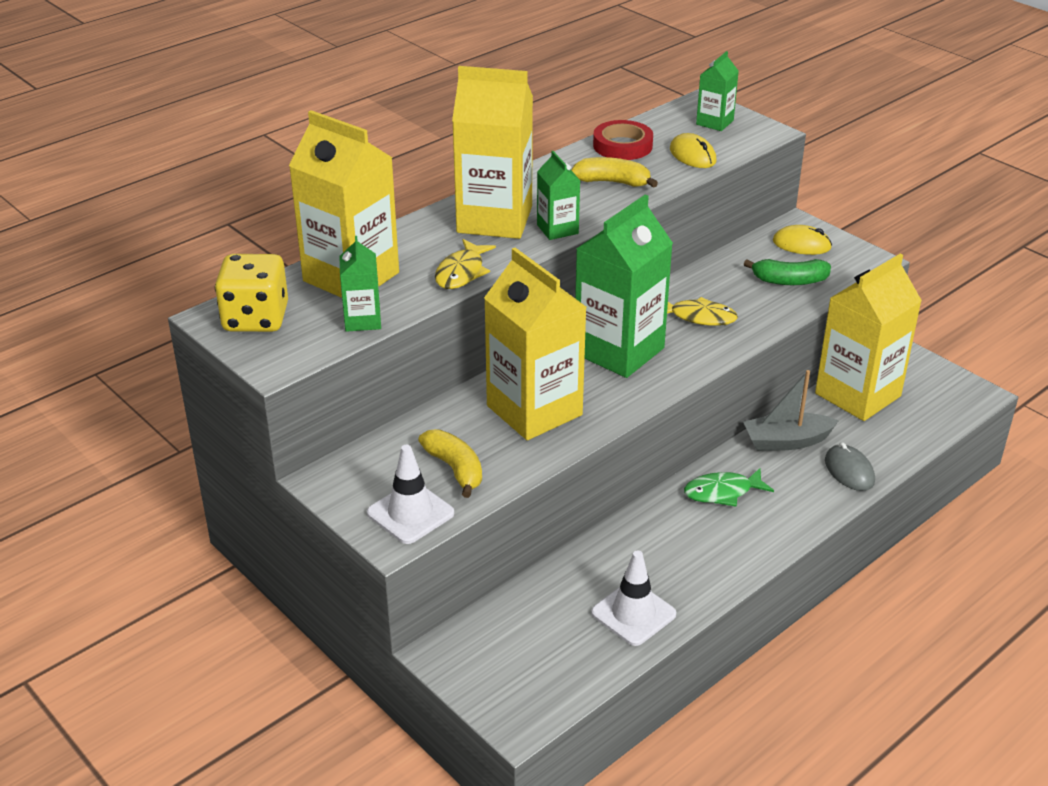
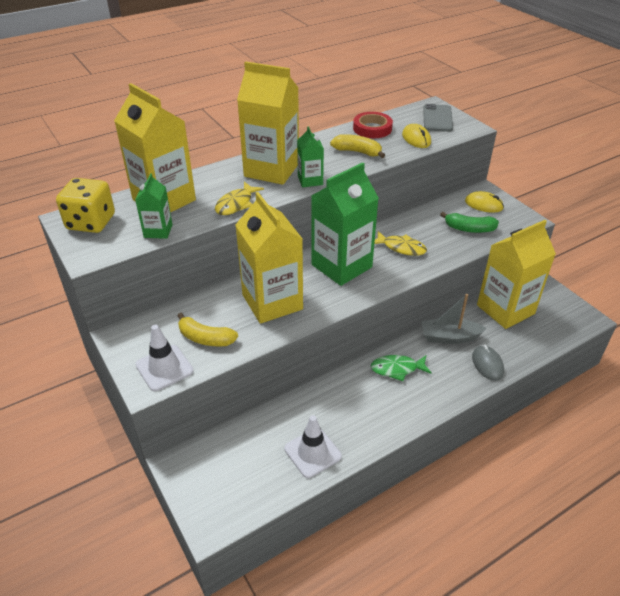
camera: 10 degrees right, 5 degrees up
(455, 469) = (205, 338): yellow banana -> yellow banana turned 135 degrees clockwise
(714, 122) = (437, 118): green carton -> grey phone

